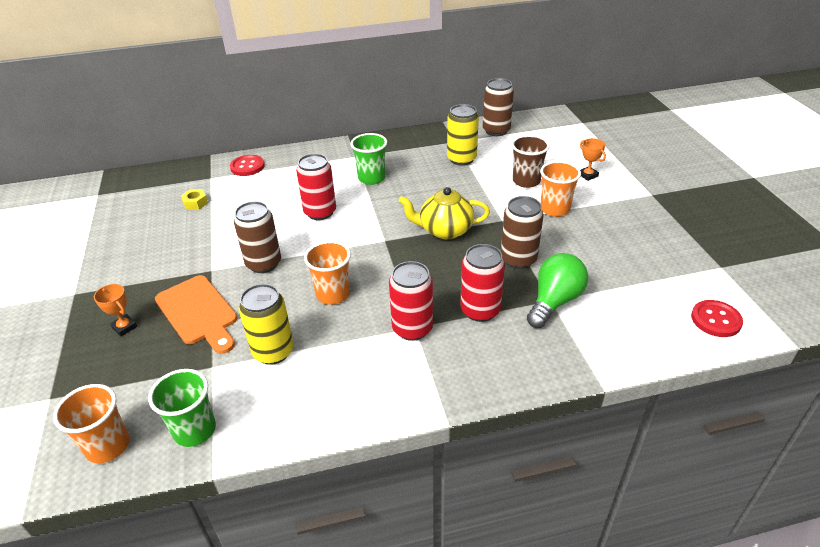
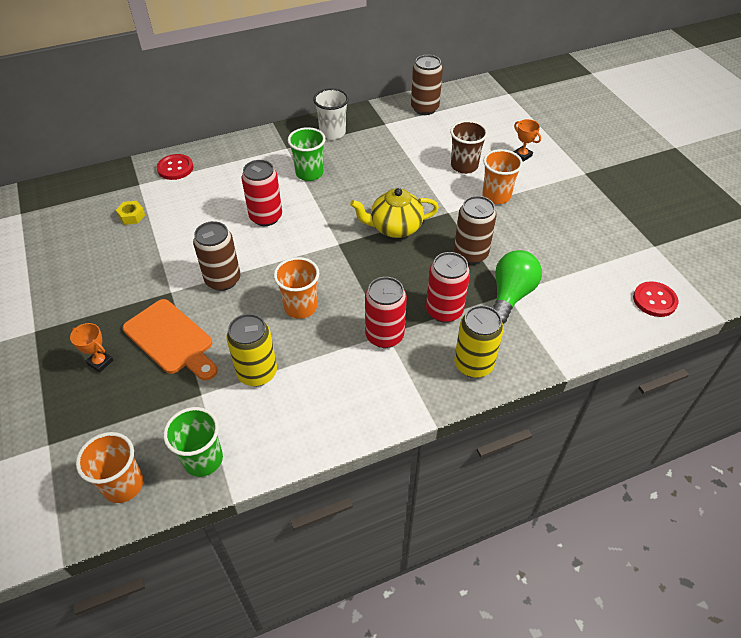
camera: 10 degrees left, 10 degrees up
(402, 146) = (332, 133): none -> white cup
(461, 159) = (396, 144): yellow can -> yellow can (473, 364)

